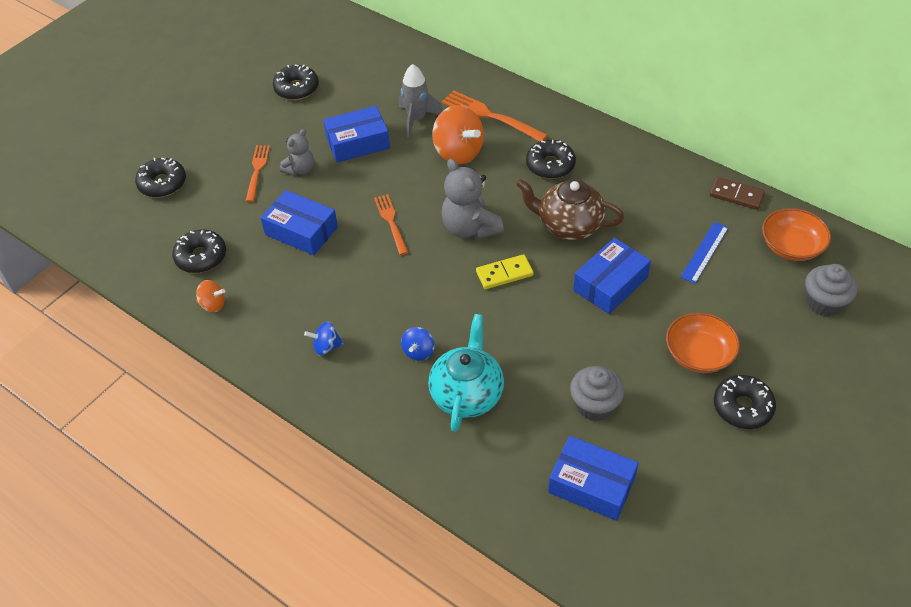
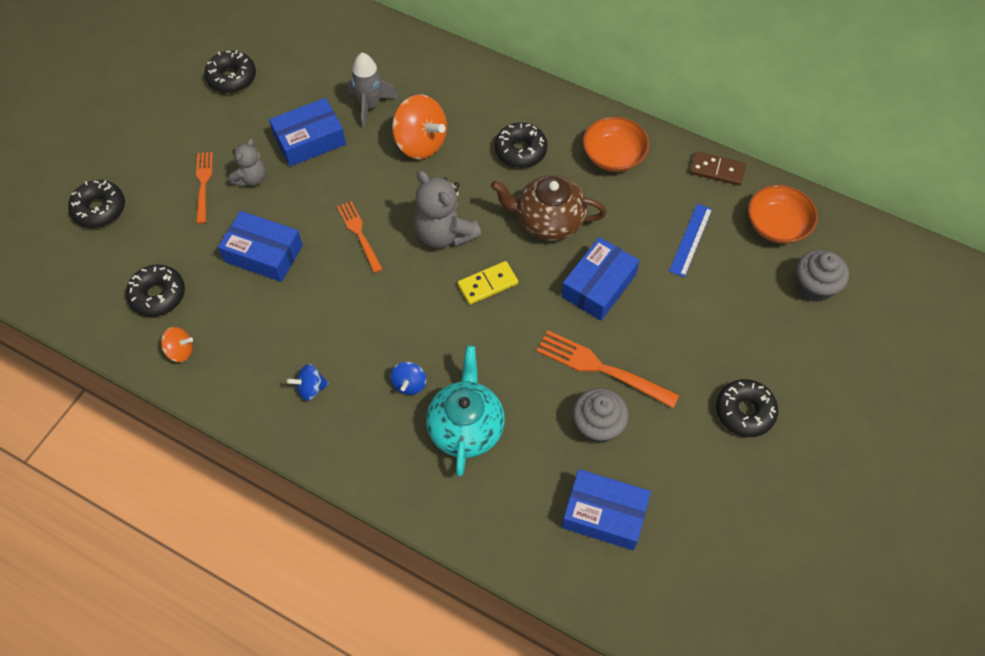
camera: 10 degrees left, 10 degrees up
(490, 116) = (449, 96): orange fork -> orange fork (601, 368)
(699, 354) = (696, 357): orange bowl -> orange bowl (613, 156)

